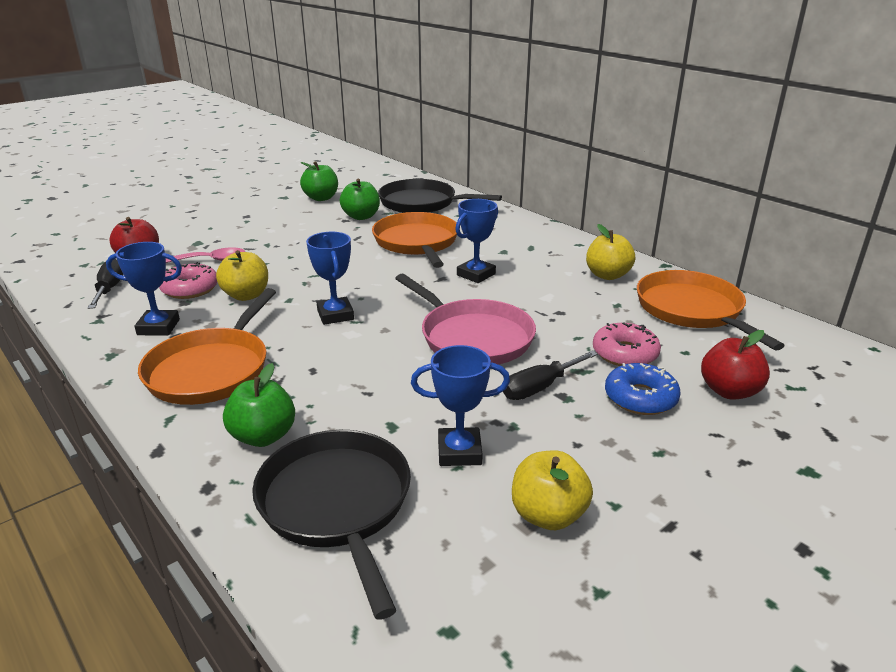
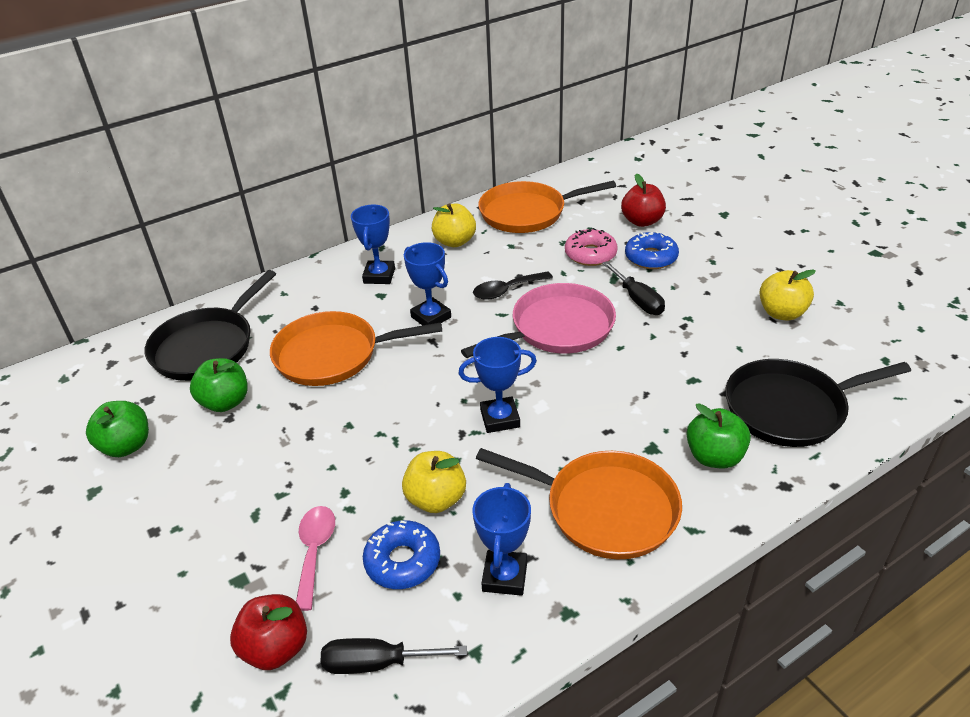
camera: 80 degrees left, 10 degrees up
(190, 289) = (402, 561): pink donut -> blue donut
(459, 452) = (722, 346): blue trophy -> blue trophy (379, 276)
(531, 307) = (506, 290): none -> black spoon

